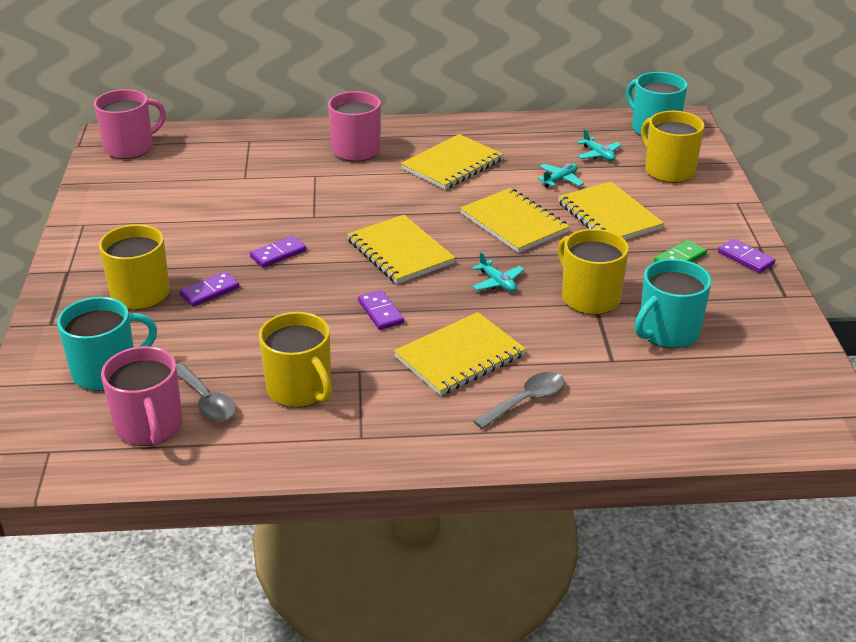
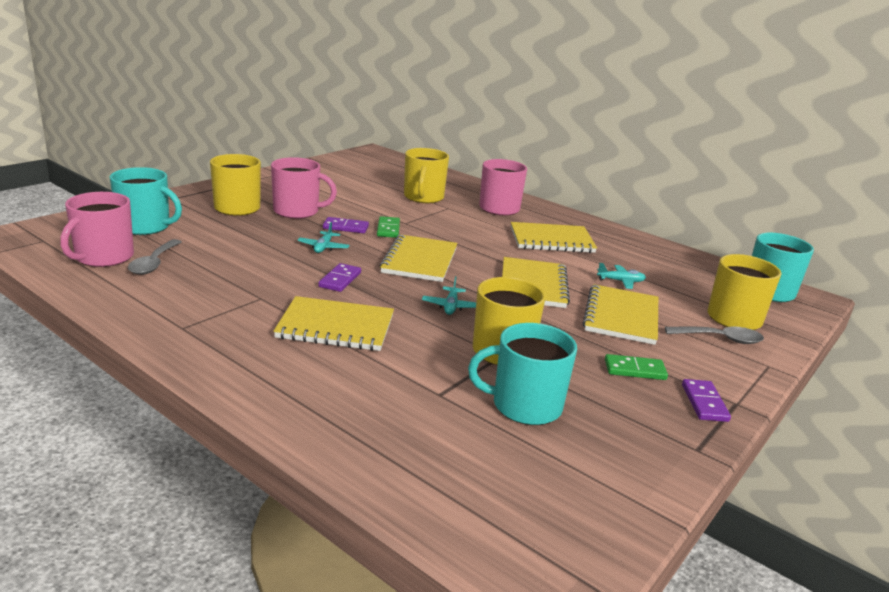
camera: 40 degrees right, 10 degrees down
(130, 148) = (372, 158): pink mug -> pink mug (297, 211)
(210, 291) = (271, 224): purple domino -> none
(300, 389) = (209, 286): yellow mug -> yellow mug (423, 197)
(315, 233) = (388, 229): none -> green domino
(526, 401) = (322, 376): grey spoon -> grey spoon (720, 339)
(598, 154) = (684, 283): turquoise plane -> turquoise plane (323, 247)

